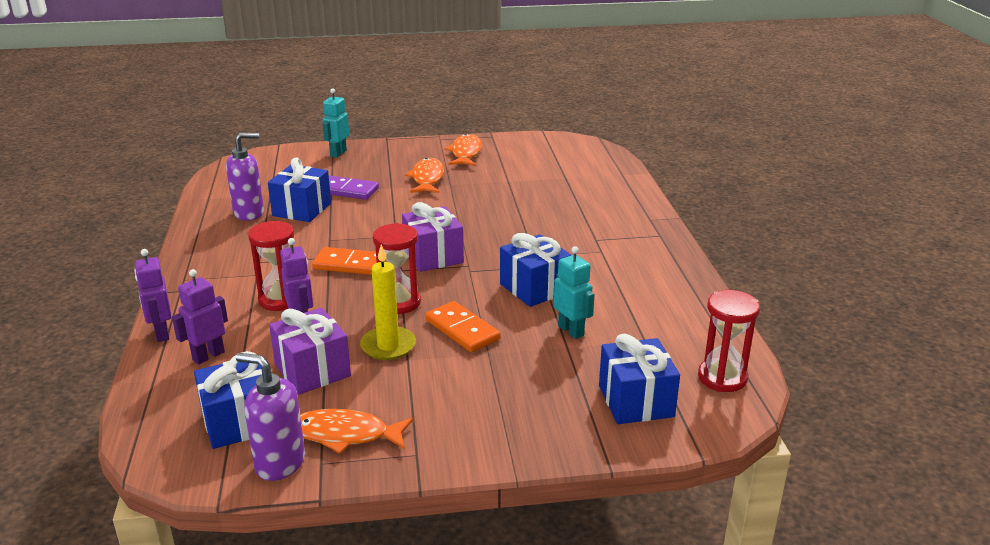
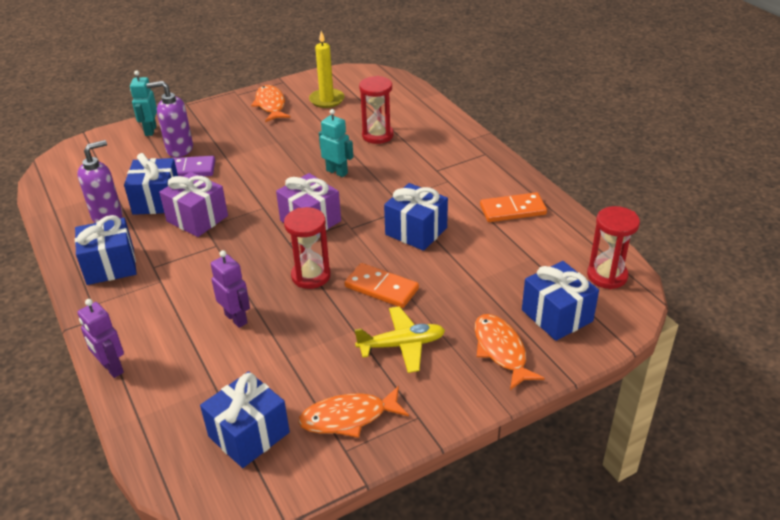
camera: 20 degrees left, 10 degrees up
(208, 356) = (173, 378): purple robot -> none
(222, 252) = (110, 266): none -> blue gift
(279, 463) = (310, 462): purple soap dispenser -> purple soap dispenser (179, 149)
(280, 300) = (201, 302): red hourglass -> red hourglass (377, 135)
(312, 370) = (279, 364): purple gift -> purple gift (197, 219)
(350, 264) = (241, 248): orange domino -> orange domino (512, 210)
(388, 346) = (329, 321): yellow candle -> yellow candle (327, 100)
(427, 178) = (253, 140): orange fish -> orange fish (501, 350)
(446, 385) = (402, 345): none -> yellow plane
(571, 331) = (470, 264): turquoise robot -> turquoise robot (337, 172)

